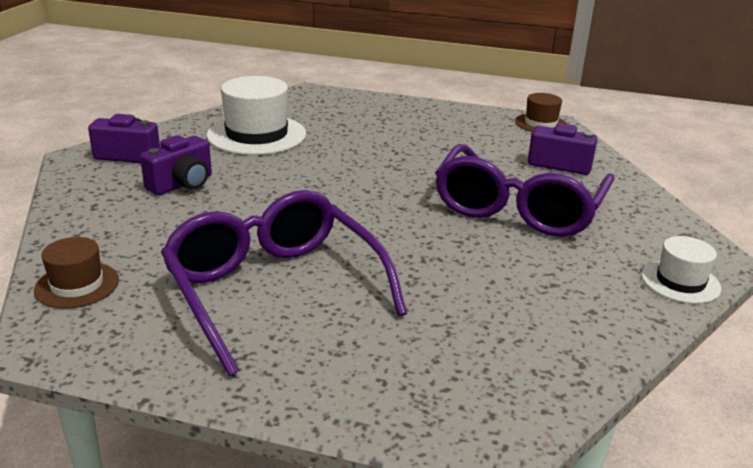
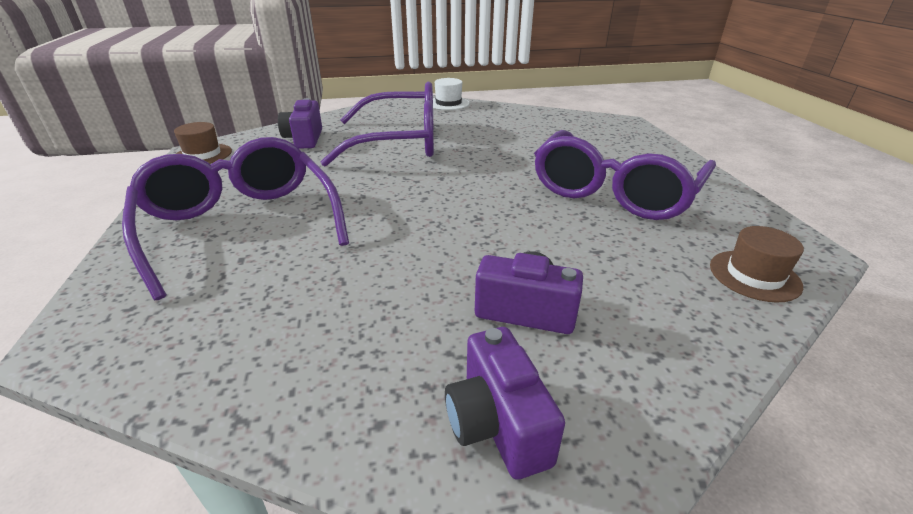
camera: 115 degrees left, 5 degrees up
(256, 135) = (320, 316): white hat -> none
(389, 126) = (241, 225): none -> purple glasses

